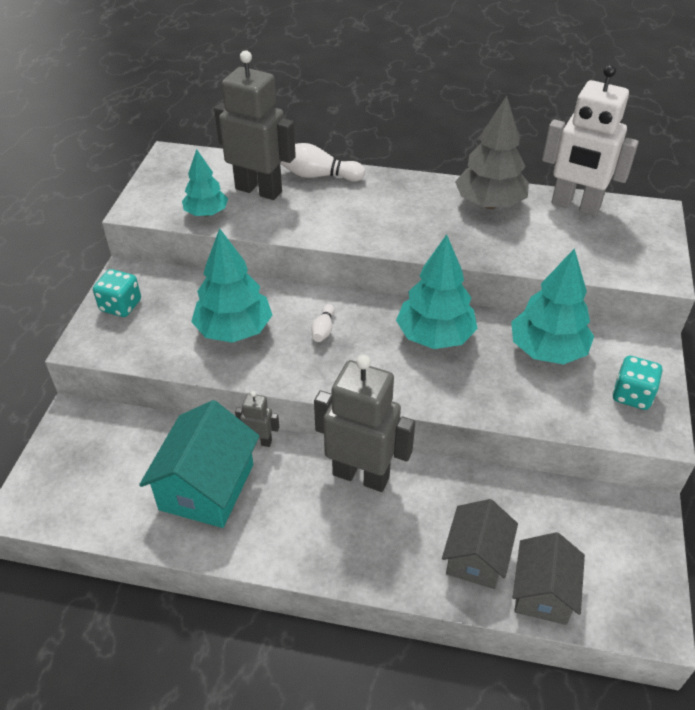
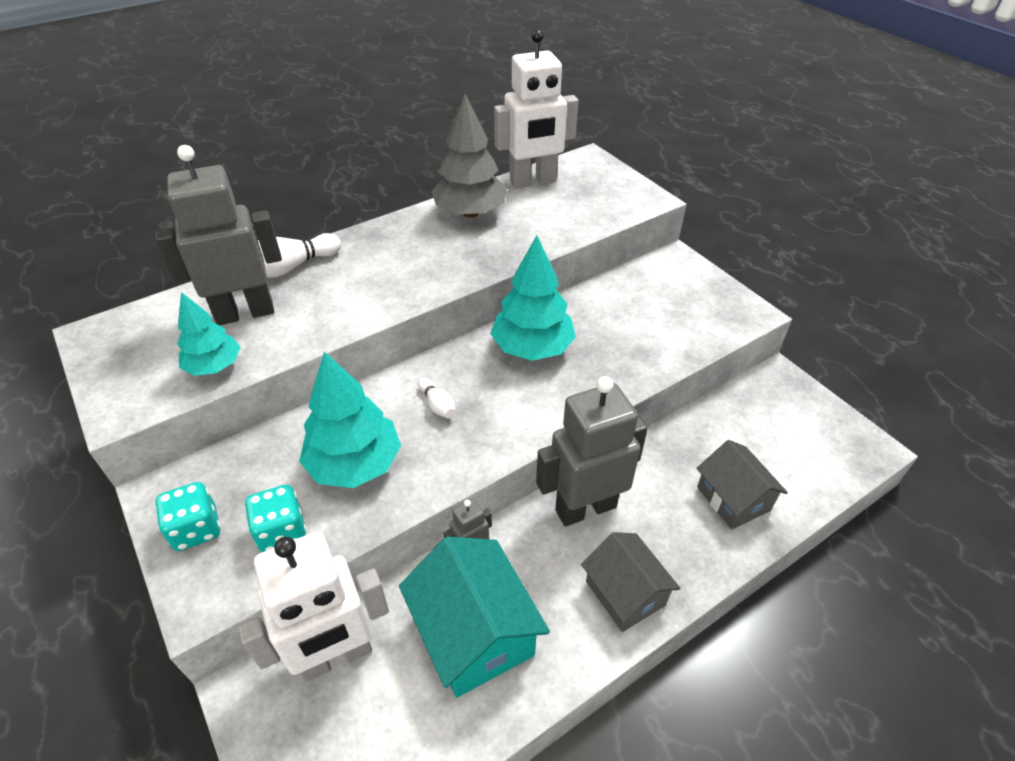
camera: 45 degrees left, 0 degrees up
(128, 436) = (336, 656): none -> white robot
(543, 592) = (796, 485): grey house -> grey house (625, 593)
(547, 350) = (620, 305): turquoise tree -> none
(632, 395) = (706, 300): turquoise dice -> turquoise dice (282, 531)

